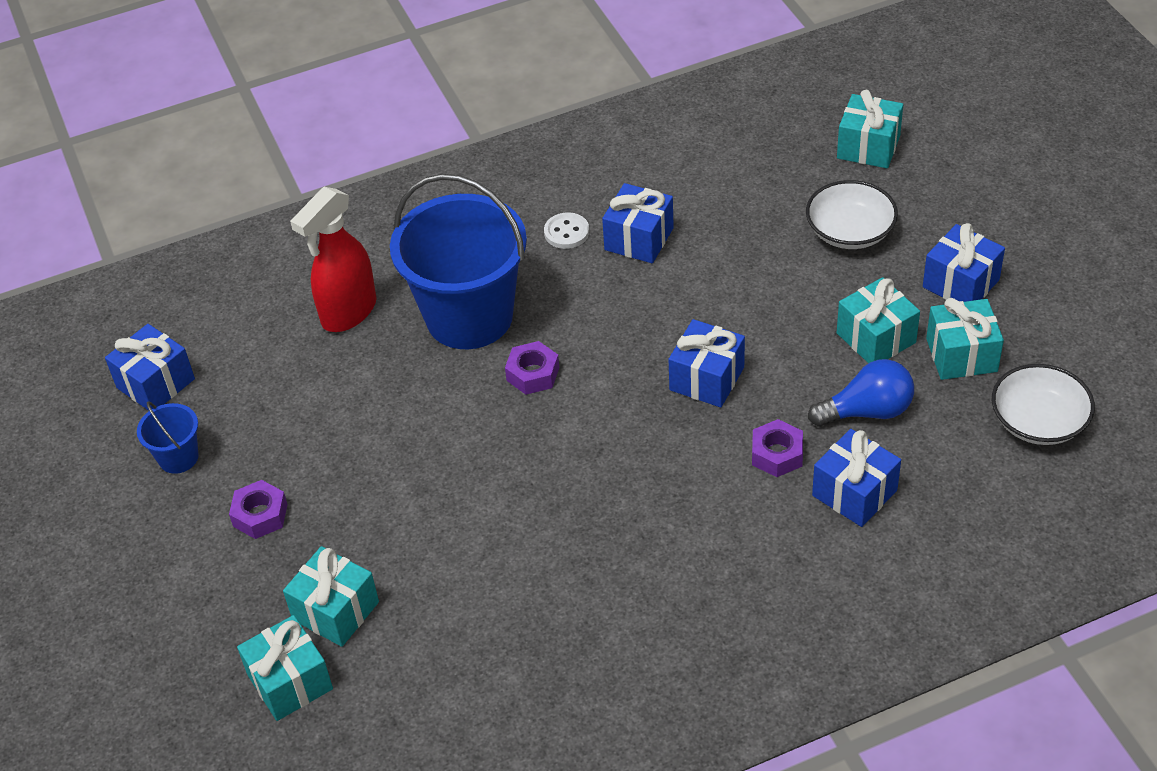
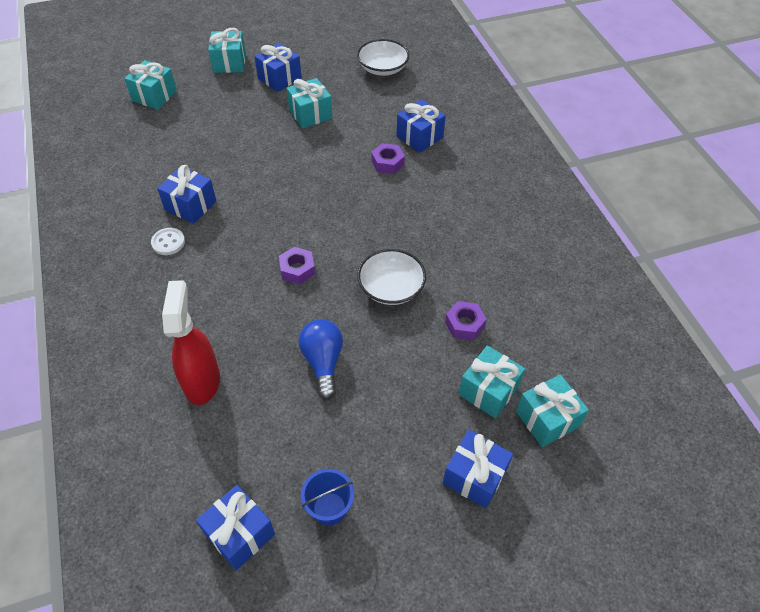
camera: 90 degrees left, 5 degrees up
(260, 515) = (398, 442): purple nut -> purple nut (464, 324)
(348, 312) = (202, 381): red spray bottle -> red spray bottle turned 135 degrees counterclockwise
(469, 316) = (232, 302): blue bucket -> none
(706, 379) = (323, 185): blue gift -> blue gift (474, 476)
(850, 231) = (223, 113): white bowl -> white bowl (391, 288)
(867, 411) = (363, 125): blue light bulb -> blue light bulb (323, 362)
(961, 355) = (331, 86): turquoise gift -> turquoise gift (229, 63)

